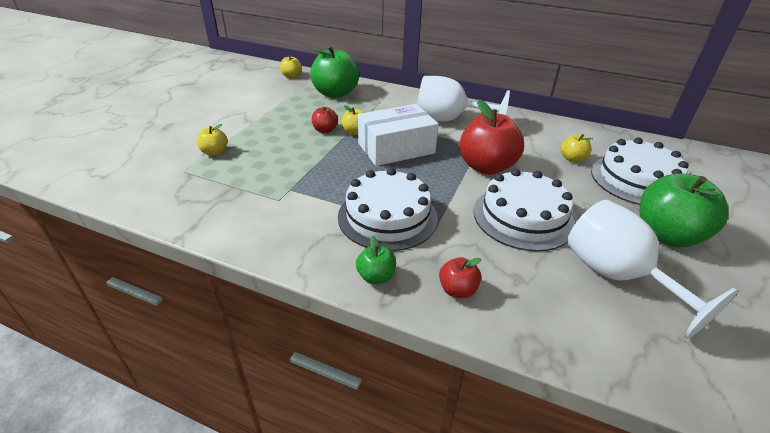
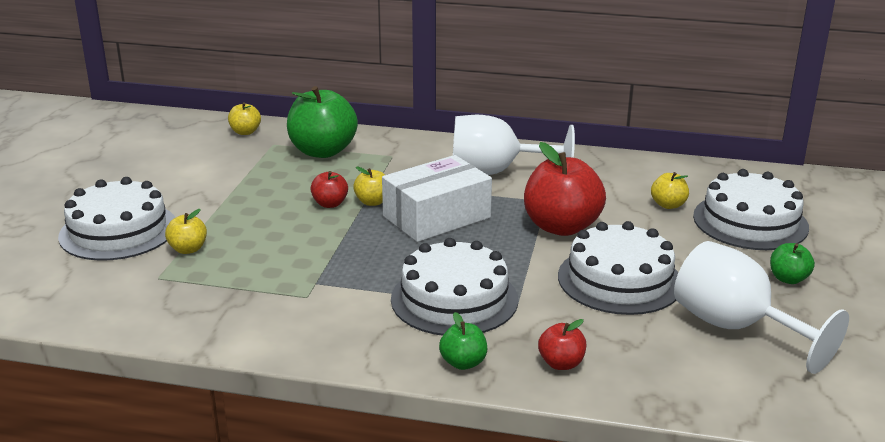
camera: 10 degrees left, 10 degrees down
(176, 133) = (118, 231): none -> white cake
(667, 235) = (788, 279): green apple -> green apple, size x0.48

